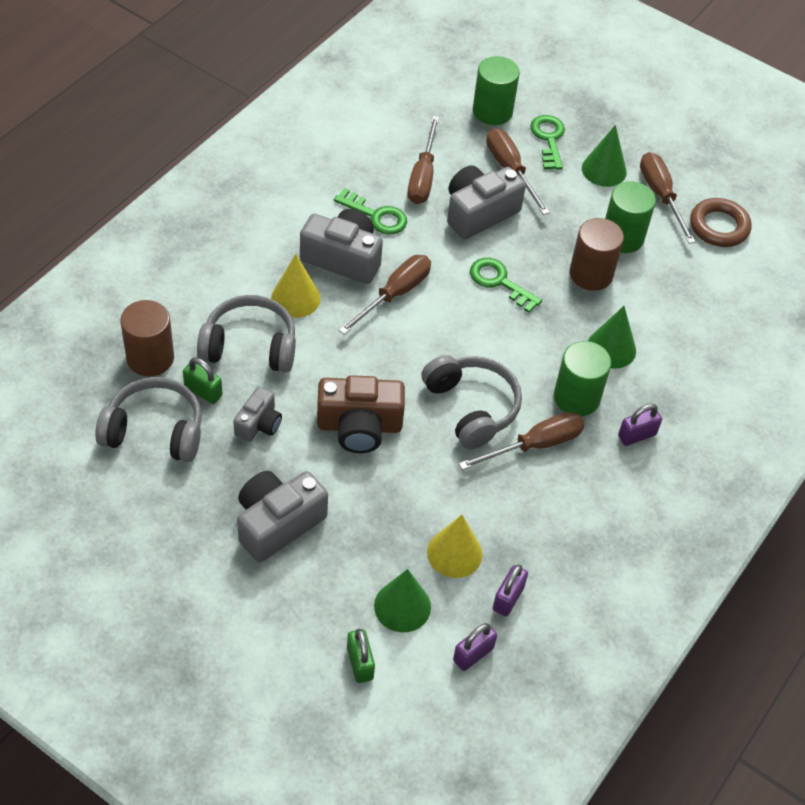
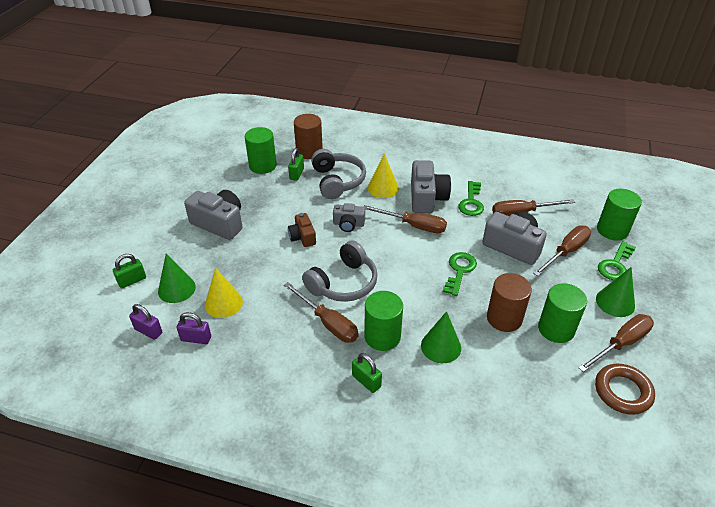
camera: 75 degrees right, 10 degrees down
(154, 431) = (262, 166): grey headphones -> green cylinder
(258, 424) = (284, 198): grey camera -> grey camera (348, 224)
(359, 426) = (302, 237): brown camera -> brown camera, size x0.58
(548, 139) = (615, 264): green key -> green key turned 150 degrees clockwise
(637, 435) = (366, 381): purple padlock -> green padlock

